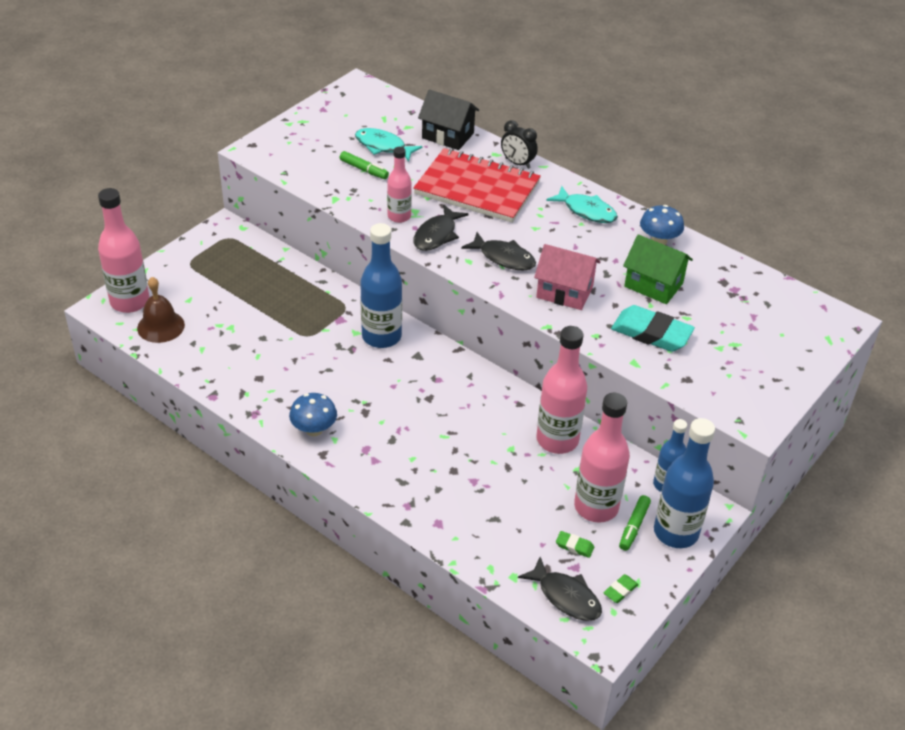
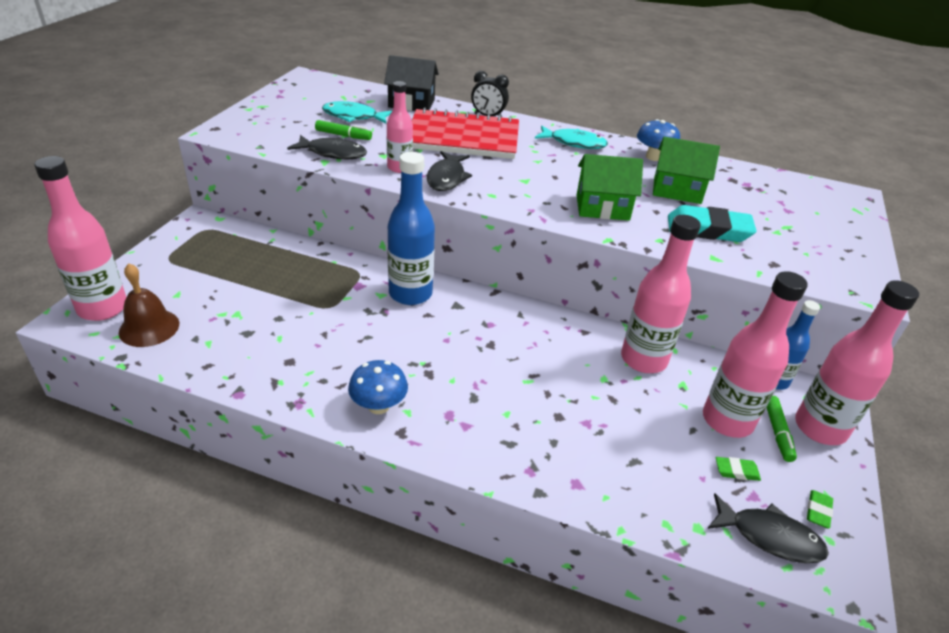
camera: 20 degrees left, 5 degrees down
(504, 258) = (524, 188): black fish -> black fish (333, 153)
(564, 292) = (602, 208): pink house -> green house
(676, 532) = (820, 428): blue bottle -> pink bottle

